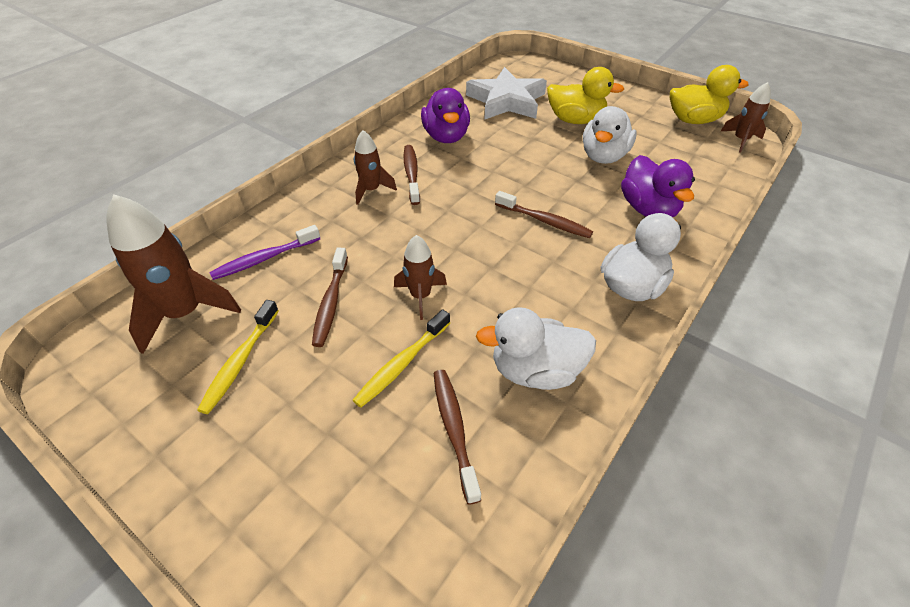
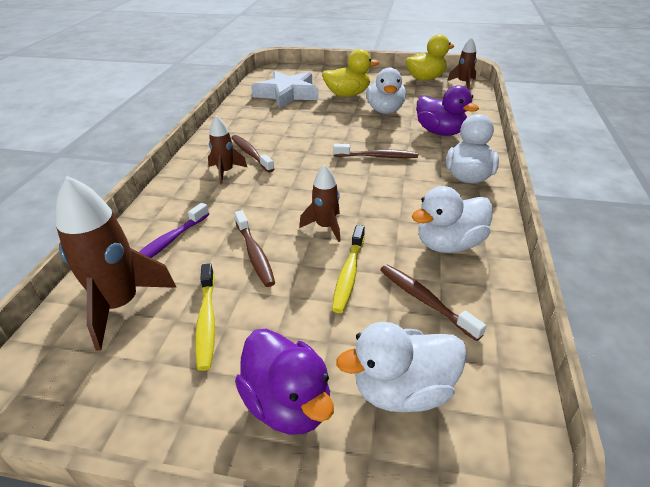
camera: 25 degrees left, 10 degrees down
(354, 522) = (403, 390): none -> white duck
(446, 136) = (258, 125): purple duck -> purple duck (288, 403)

